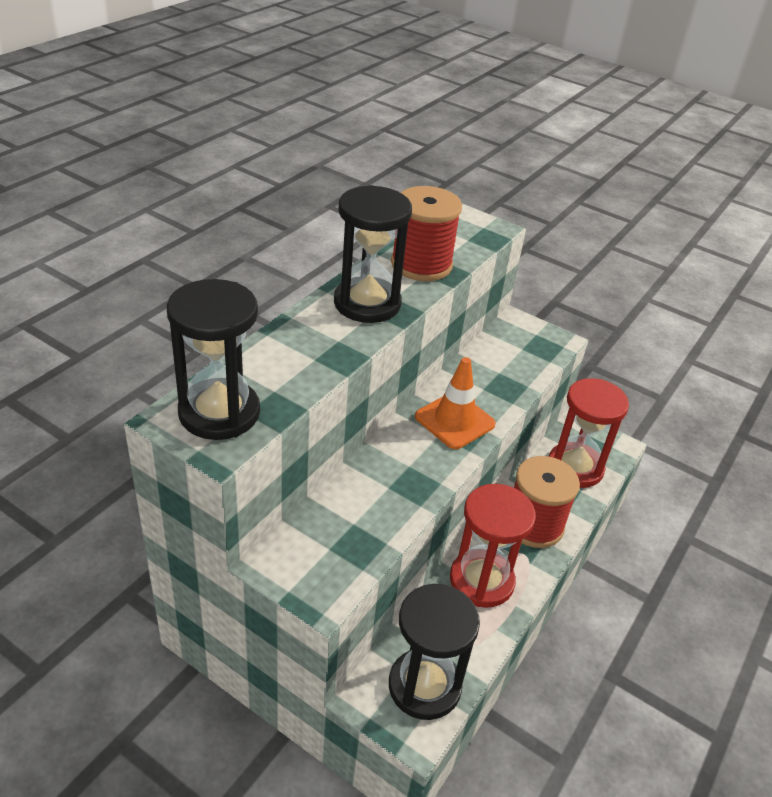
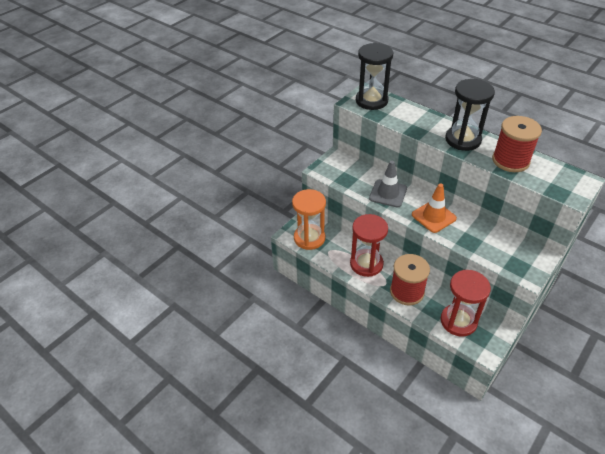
camera: 100 degrees right, 5 degrees up
(399, 477) = (388, 193): none -> grey traffic cone
(424, 686) = (309, 238): black hourglass -> orange hourglass

